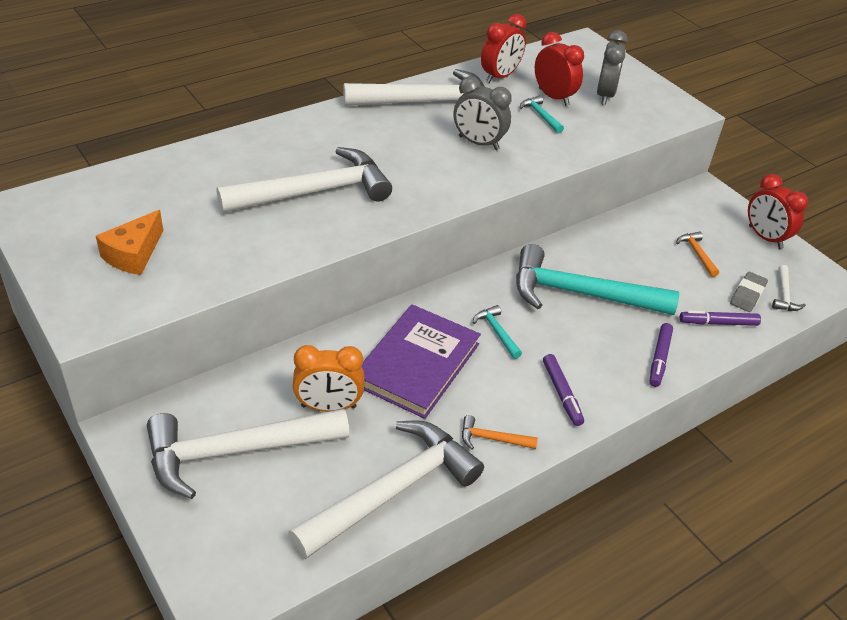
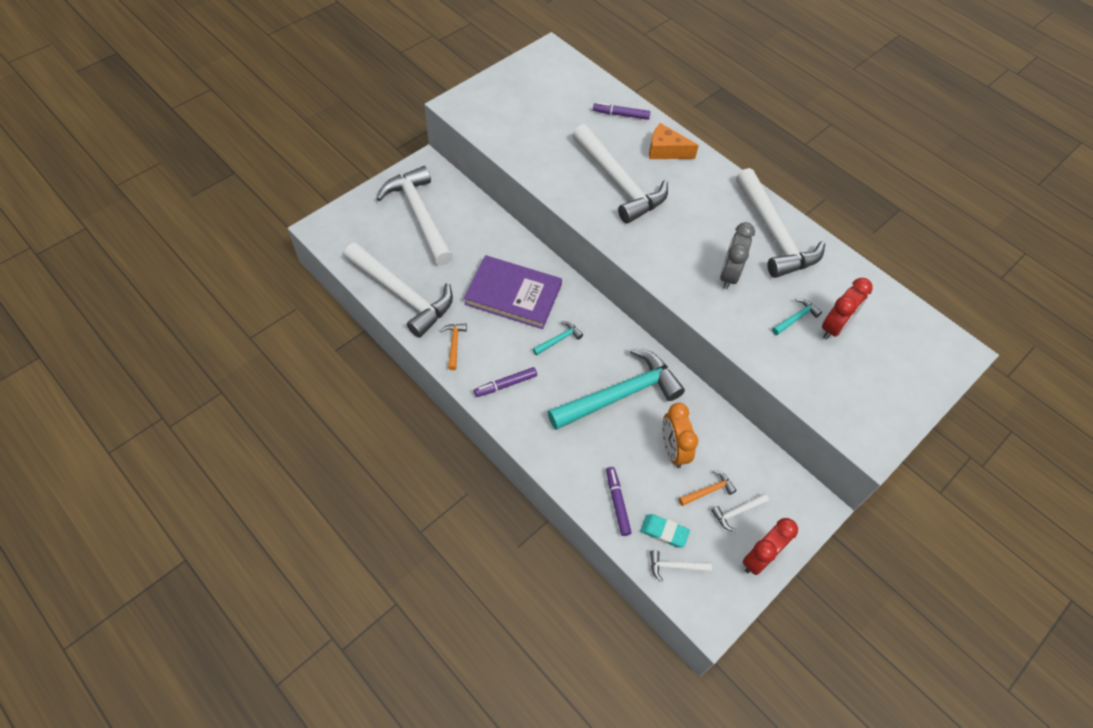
camera: 80 degrees right, 15 degrees up
(134, 254) = (521, 109): orange cheese -> orange cheese (665, 151)
(328, 406) = (464, 252): orange clock -> orange clock (673, 450)
(500, 76) = (847, 283): red clock -> none
(580, 294) = (620, 394): turquoise hammer -> turquoise hammer turned 60 degrees clockwise
(605, 95) = (862, 371): grey clock -> none
(659, 359) = (560, 453): purple marker -> purple marker (621, 114)
(719, 240) = (737, 512): none -> white hammer
(747, 295) = (664, 532): grey eraser -> turquoise eraser

